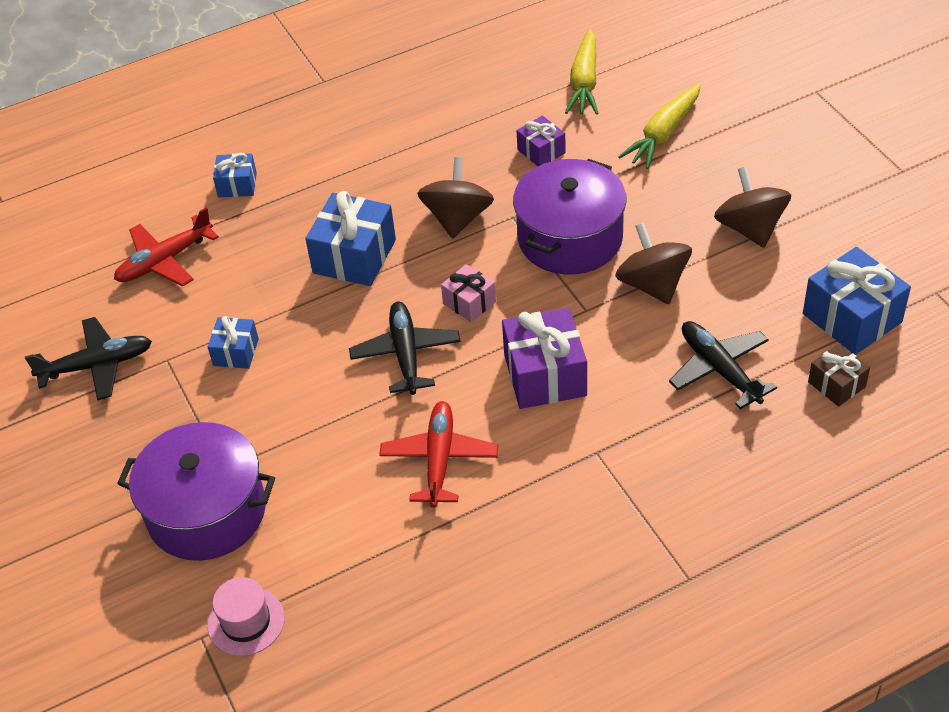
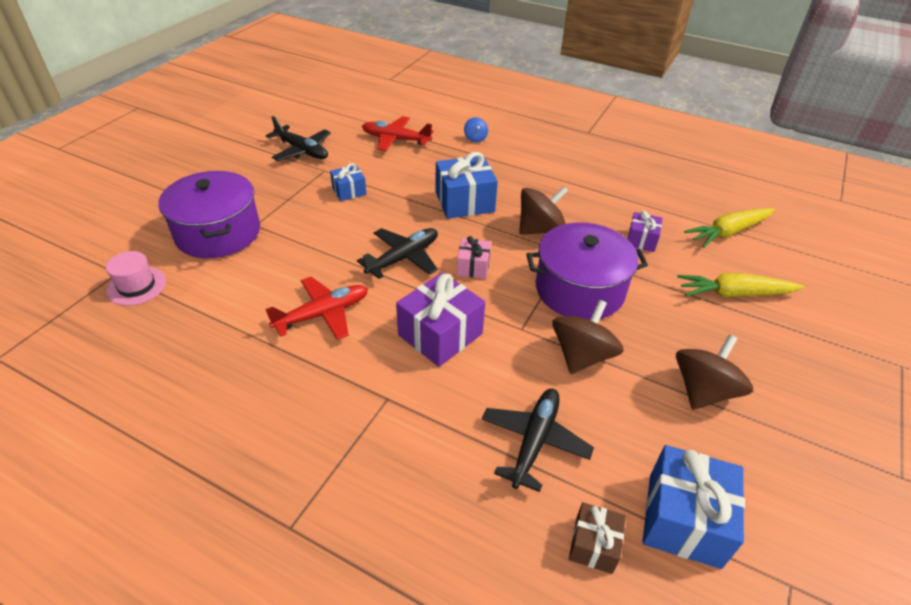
camera: 50 degrees right, 5 degrees down
(237, 185) = (475, 138): blue gift -> blue spinning top

